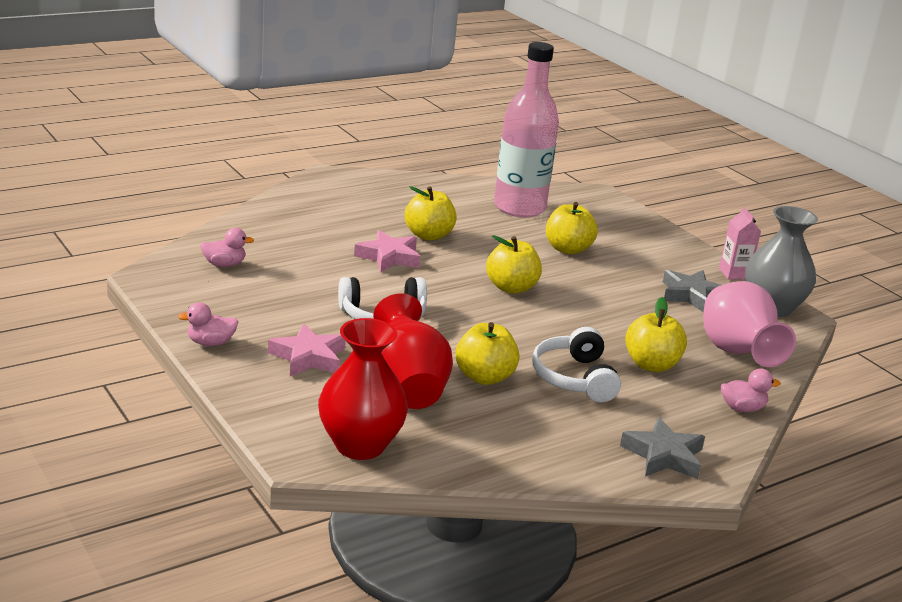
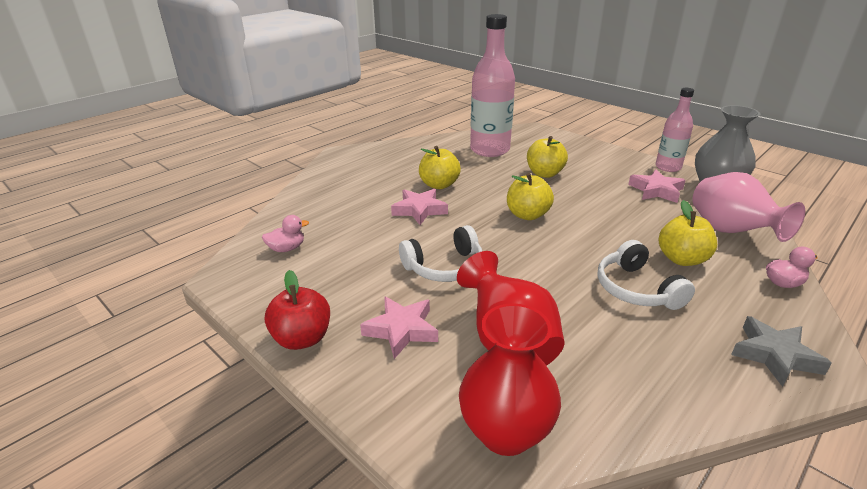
camera: 10 degrees left, 5 degrees up
(210, 343) = (302, 338): pink duck -> red apple
(484, 377) = (565, 309): yellow apple -> none
(691, 295) = (656, 190): grey star -> pink star
(734, 274) = (668, 167): pink carton -> pink bottle

